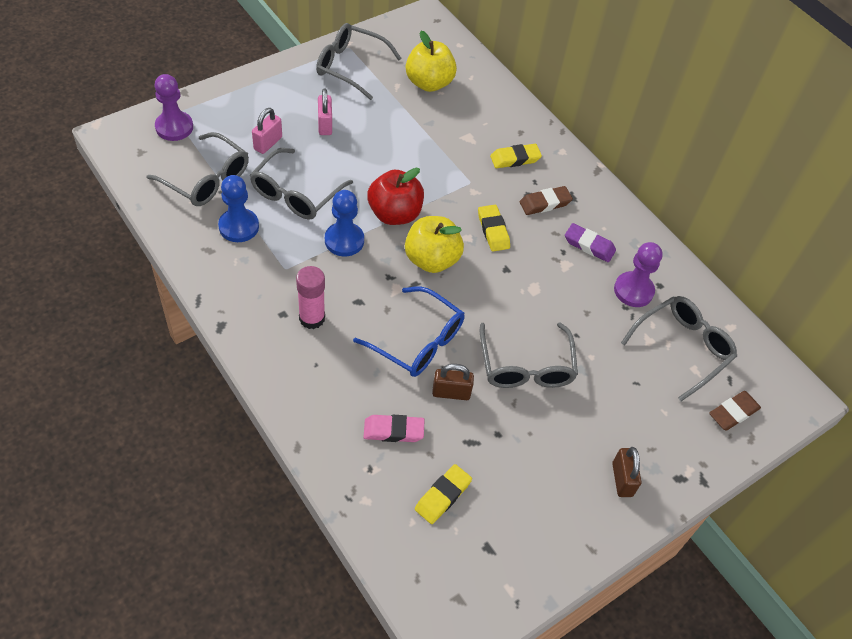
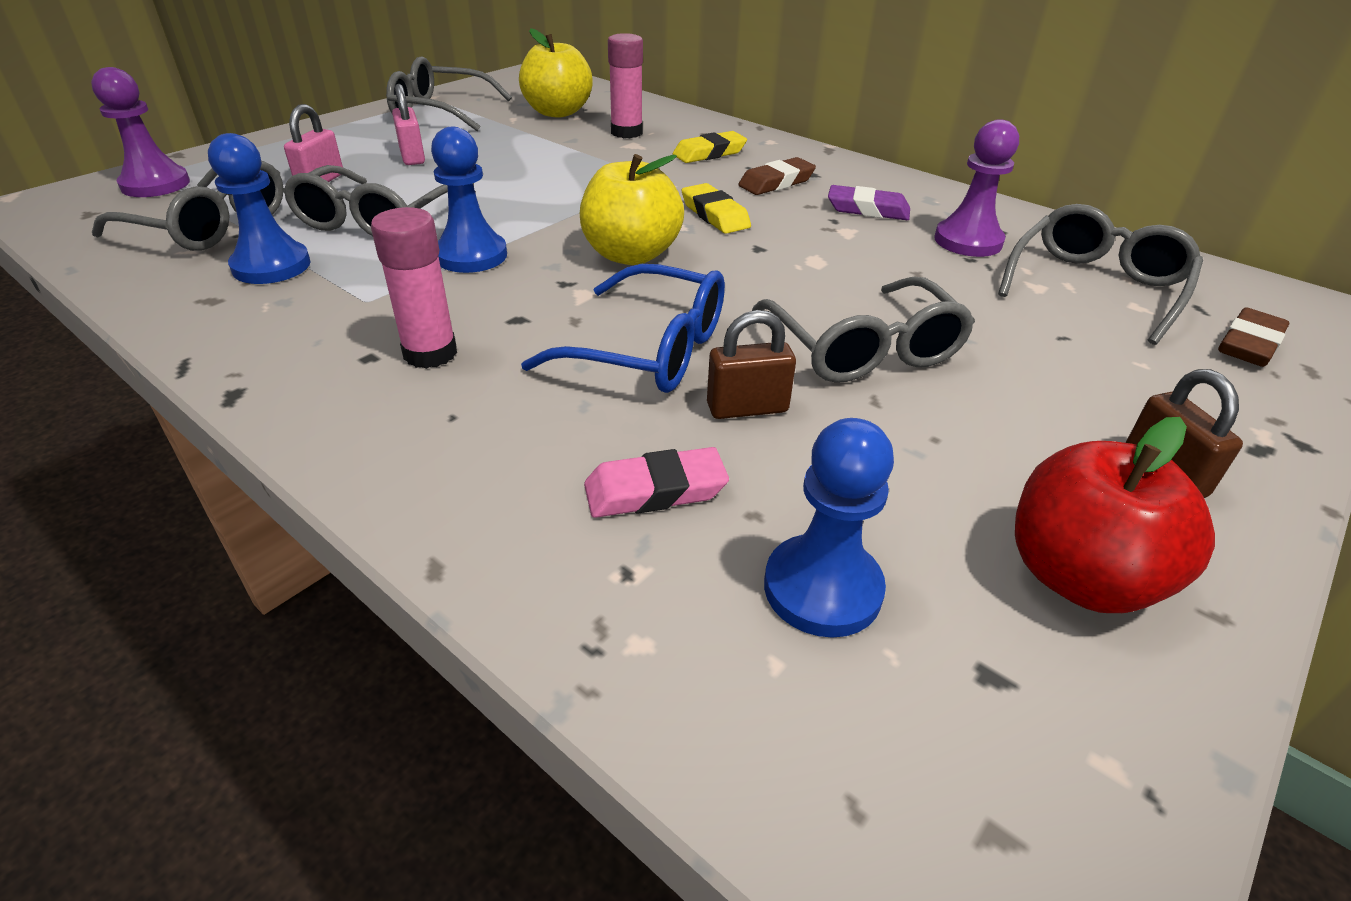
camera: 10 degrees left, 15 degrees down
(394, 214) = (549, 219): red apple -> red apple (1079, 576)
(443, 496) = (822, 588): yellow eraser -> blue pawn
(468, 120) = (626, 132): none -> pink glue stick

